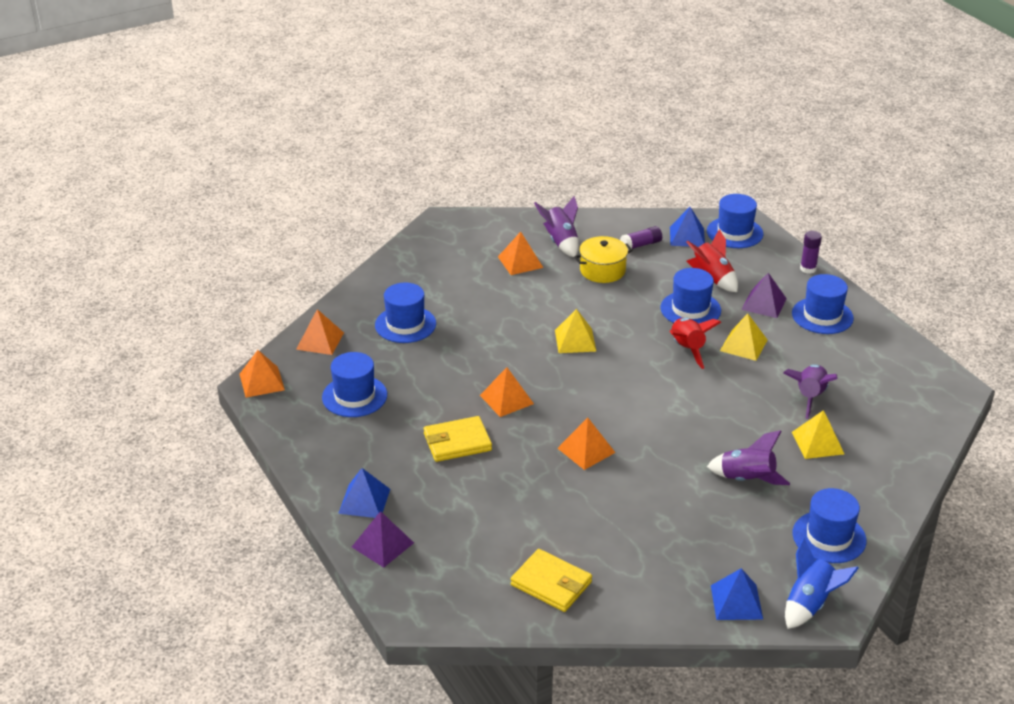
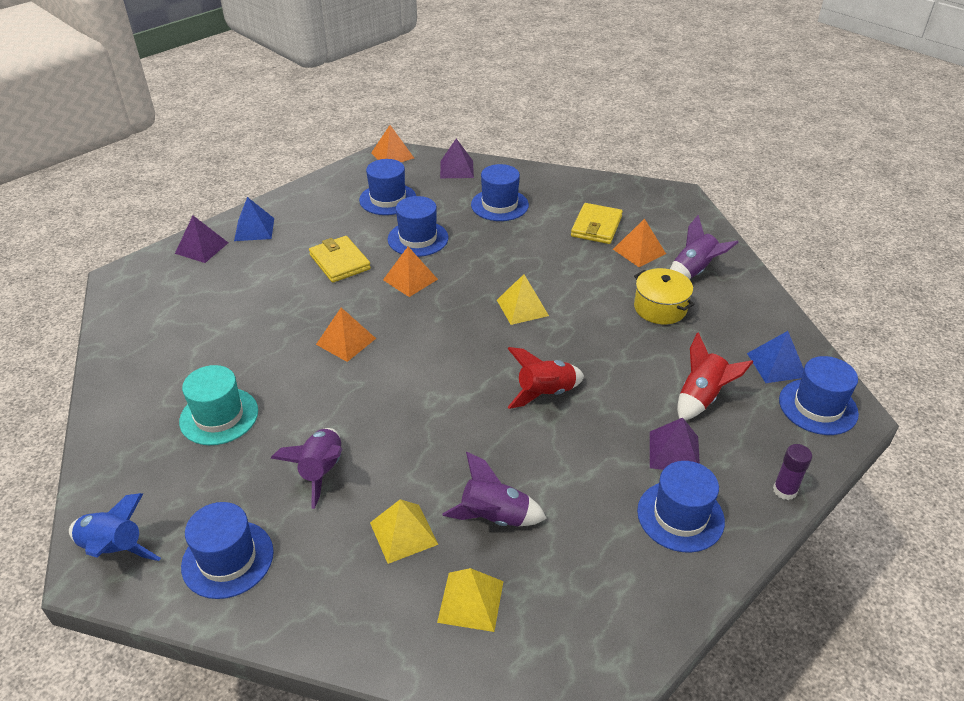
camera: 75 degrees right, 5 degrees up
(320, 341) = (456, 169): orange pyramid -> purple pyramid
(551, 583) = (153, 347): yellow wallet -> yellow wallet (596, 226)
(641, 245) = (730, 329): purple glue stick -> none
(666, 537) = (219, 416): none -> turquoise hat
(690, 309) = (625, 386): blue hat -> blue hat (418, 238)
(736, 602) = (121, 483): blue pyramid -> none
(743, 345) = (576, 441): yellow pyramid -> yellow pyramid (470, 601)

